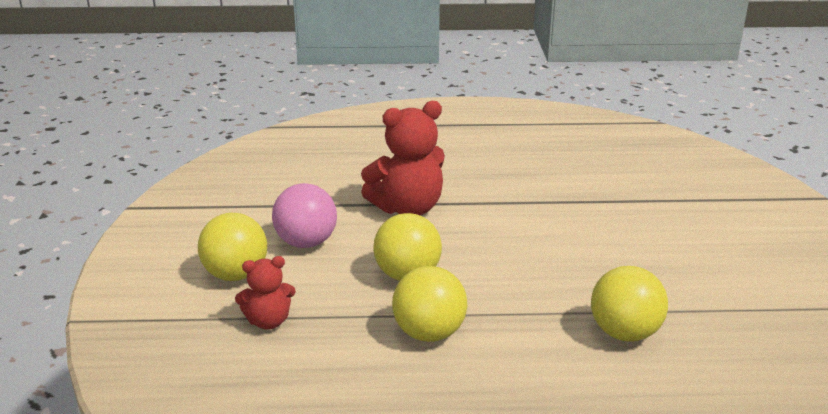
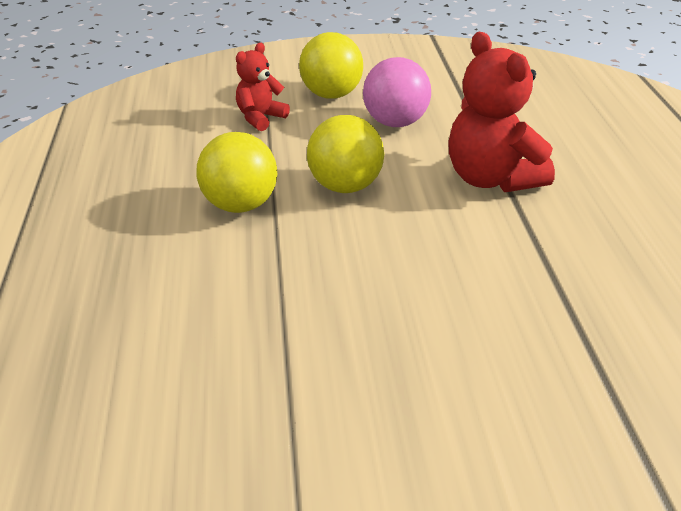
camera: 85 degrees right, 10 degrees up
(268, 321) = (260, 118): red teddy bear -> red teddy bear turned 60 degrees clockwise
(624, 333) = (237, 359): yellow ball -> none

